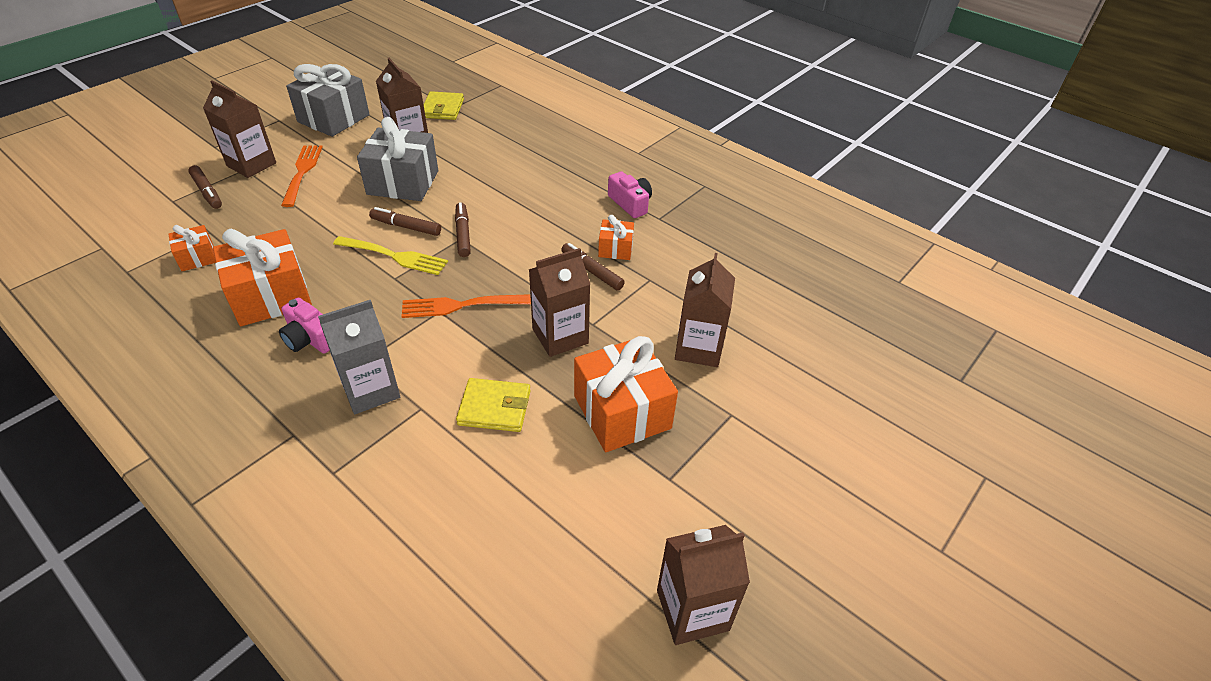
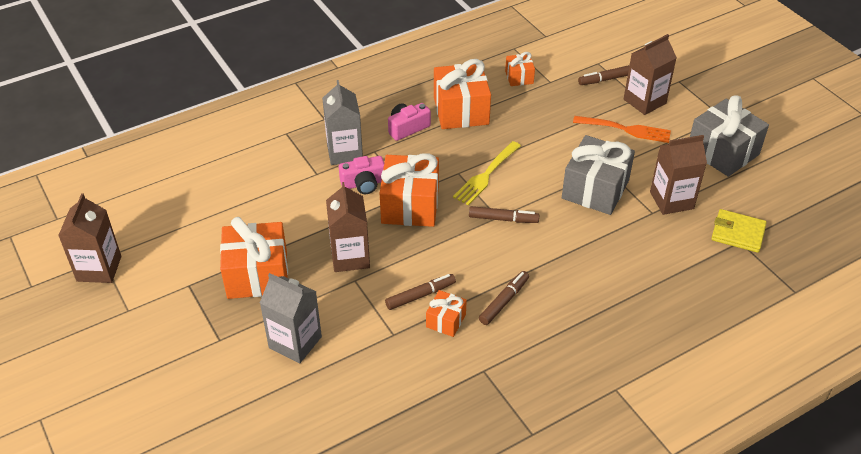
camera: 110 degrees right, 0 degrees up
(406, 227) = (525, 185): brown marker -> brown marker (504, 301)
(460, 305) = (410, 205): orange fork -> orange gift
(494, 408) = (298, 208): yellow wallet -> none
(630, 203) = (516, 353): pink camera -> pink camera (363, 183)
(698, 348) = (295, 342): brown carton -> grey carton

